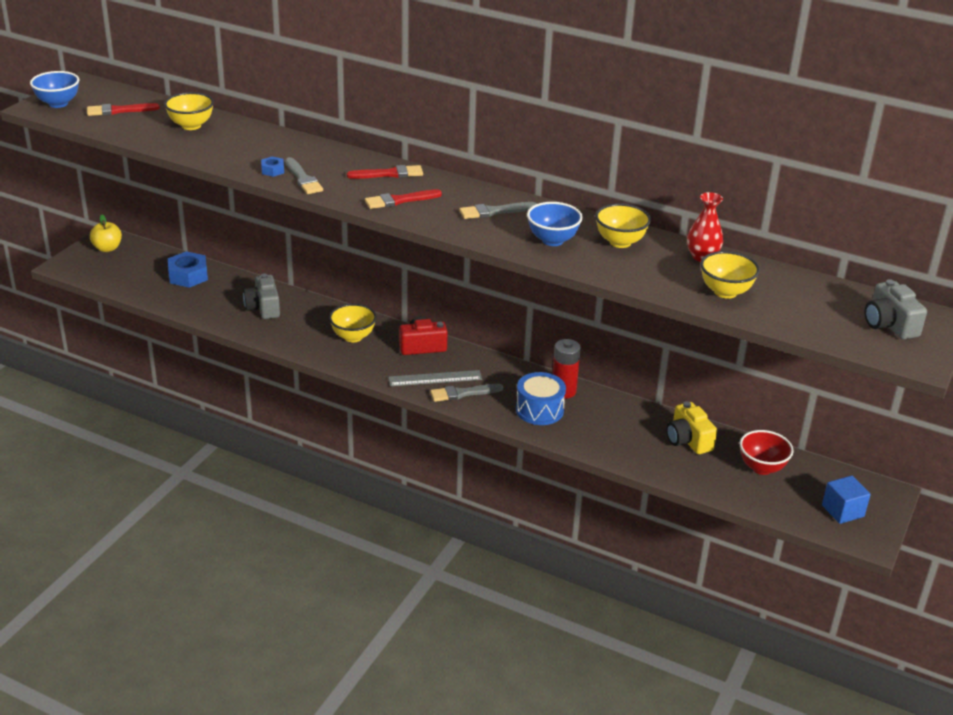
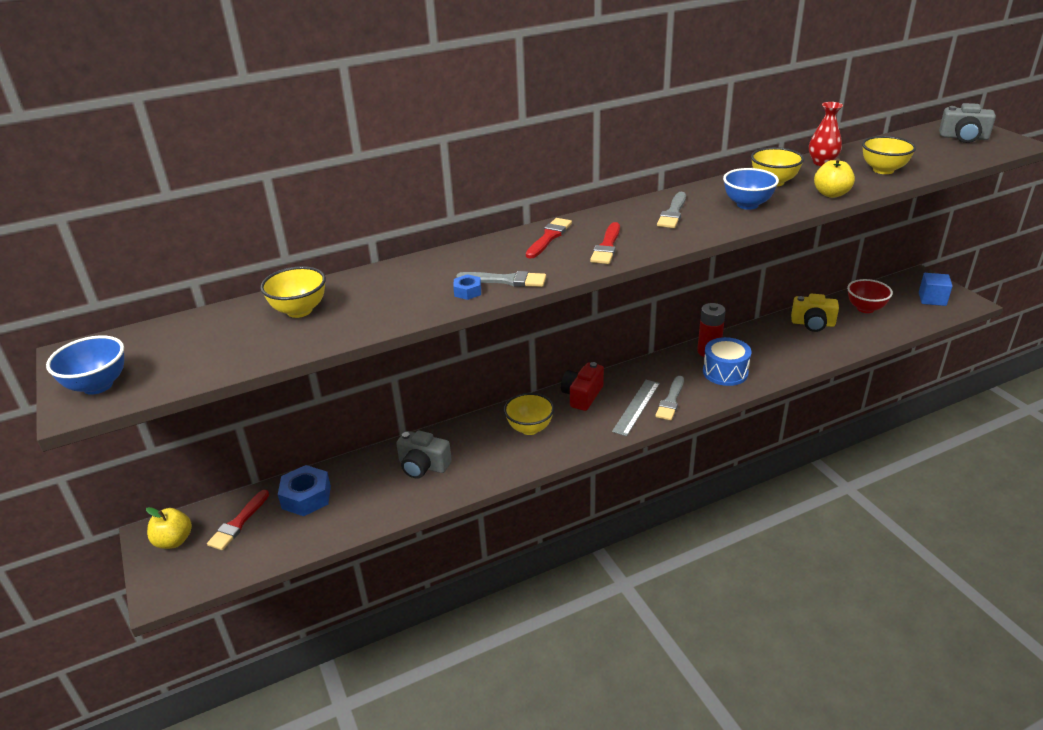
camera: 50 degrees left, 0 degrees up
(119, 110) = (189, 347): red brush -> red brush (238, 523)
(628, 275) = (831, 194): none -> yellow apple

